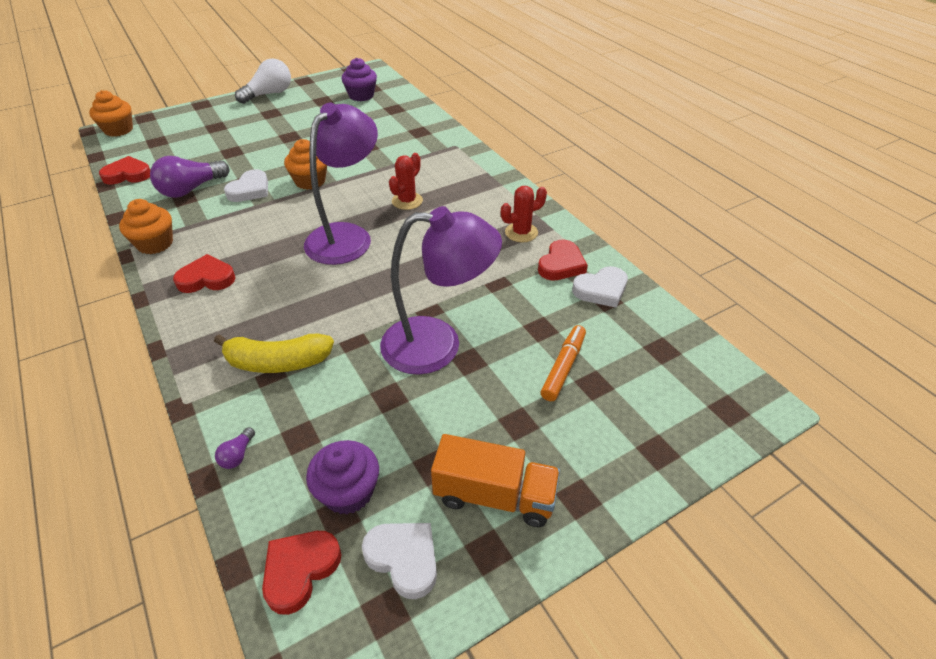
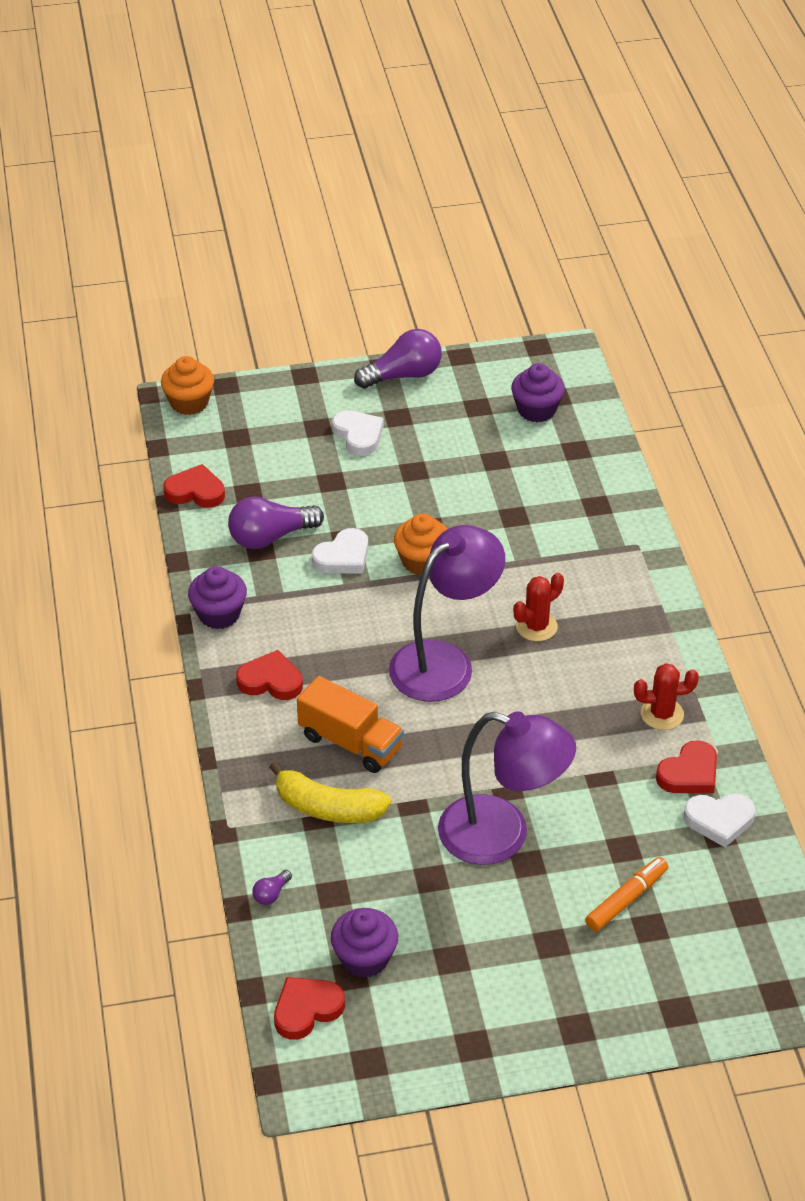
camera: 20 degrees right, 0 degrees up
(155, 243) = (219, 614): orange cupcake -> purple cupcake
(269, 94) = (403, 375): white light bulb -> purple light bulb
(404, 558) = (397, 1028): white heart -> white heart (358, 435)
(494, 495) = (498, 1002): orange truck -> orange truck (350, 742)

